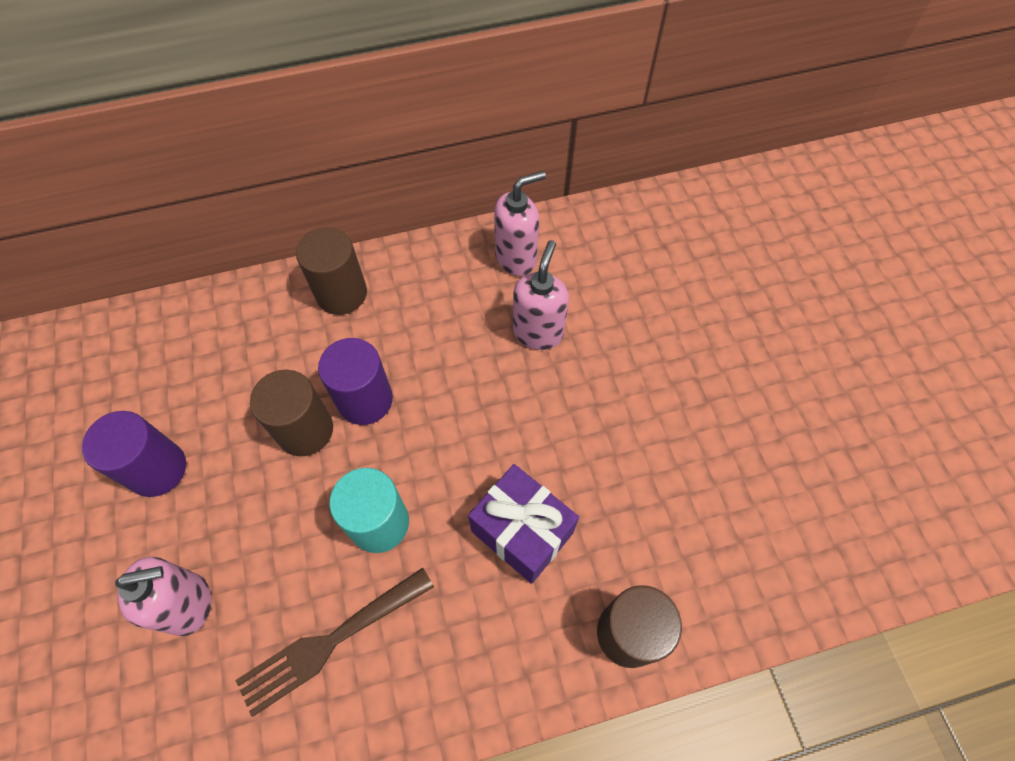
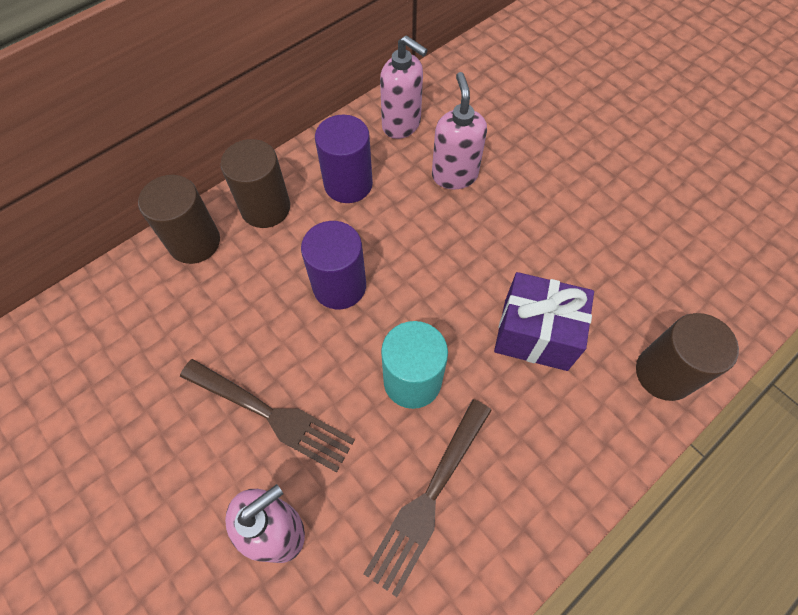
camera: 25 degrees left, 0 degrees up
(157, 469) = (176, 427): purple cylinder -> purple cylinder (348, 184)
(240, 497) = (272, 415): none -> brown fork
(305, 430) = (300, 333): brown cylinder -> brown cylinder (194, 242)
(516, 258) = (401, 125): pink soap dispenser -> pink soap dispenser turned 90 degrees clockwise

